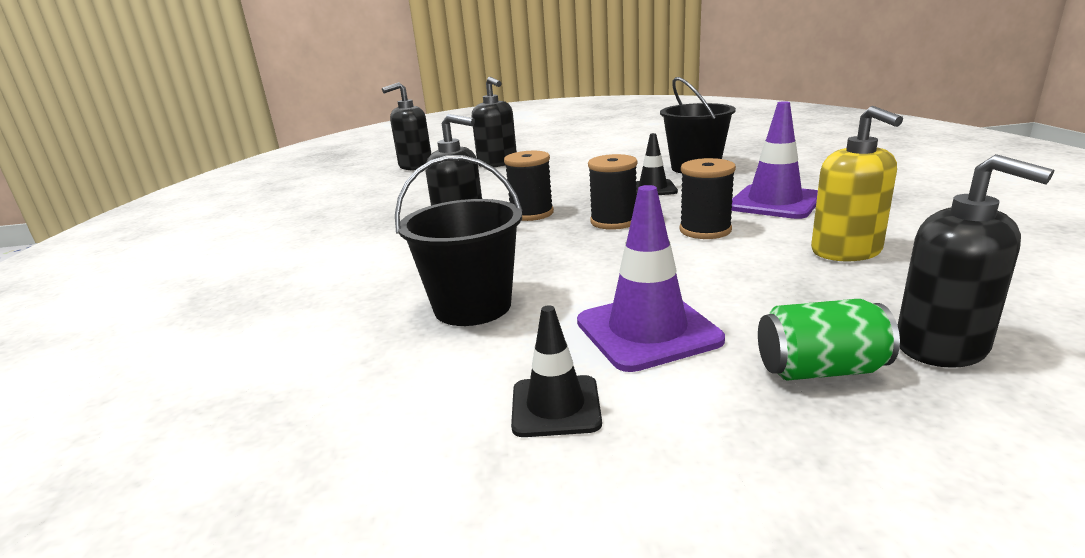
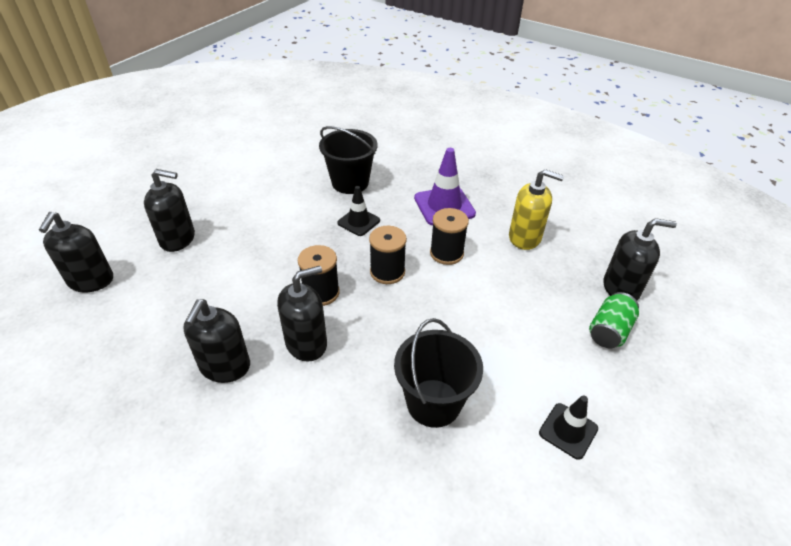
camera: 55 degrees left, 20 degrees up
(392, 222) = (225, 367): none -> black soap dispenser
(647, 331) = (532, 355): purple traffic cone -> none

